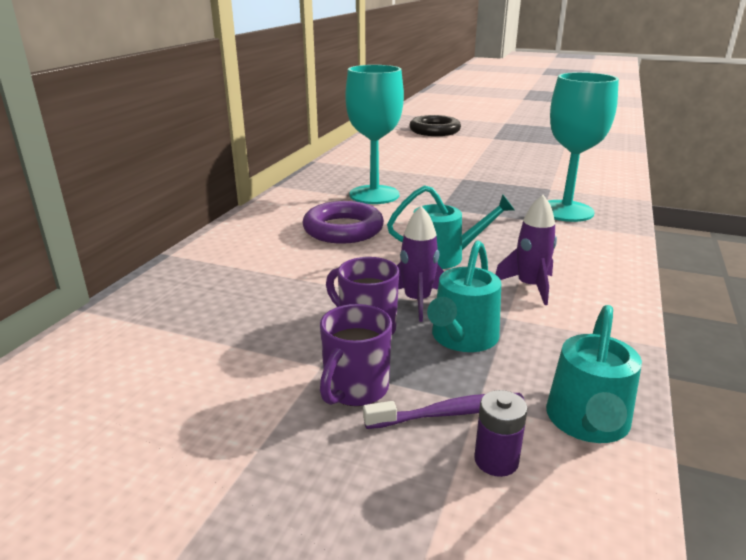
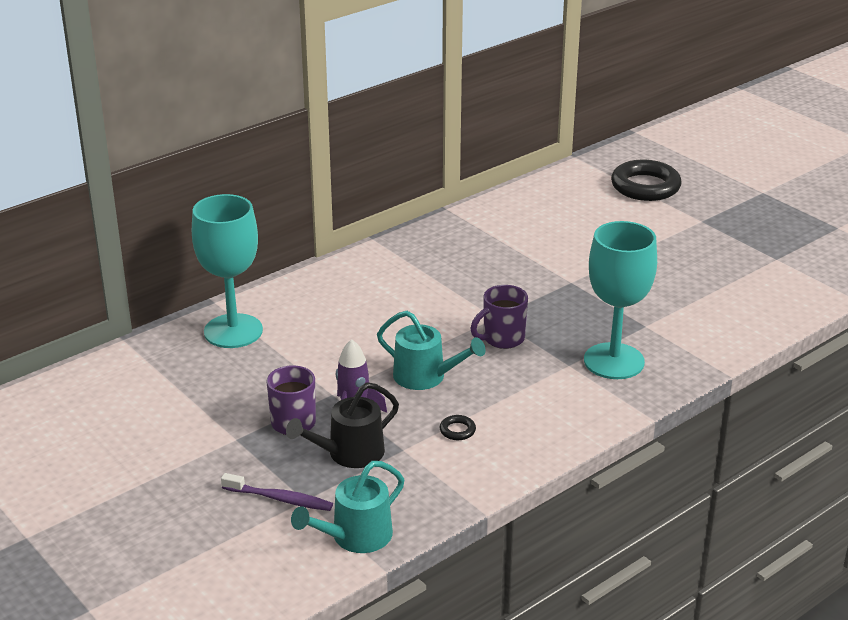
camera: 30 degrees right, 5 degrees up
(343, 229) = (375, 317): purple ring -> none
(355, 390) = (240, 463): purple mug -> purple mug (502, 339)
(374, 195) = (451, 280): turquoise goblet -> turquoise goblet (233, 331)
(462, 338) = (349, 453): turquoise watering can -> black watering can
(496, 460) = (275, 534): purple battery -> none
(529, 287) = (457, 430): purple rocket -> black ring

